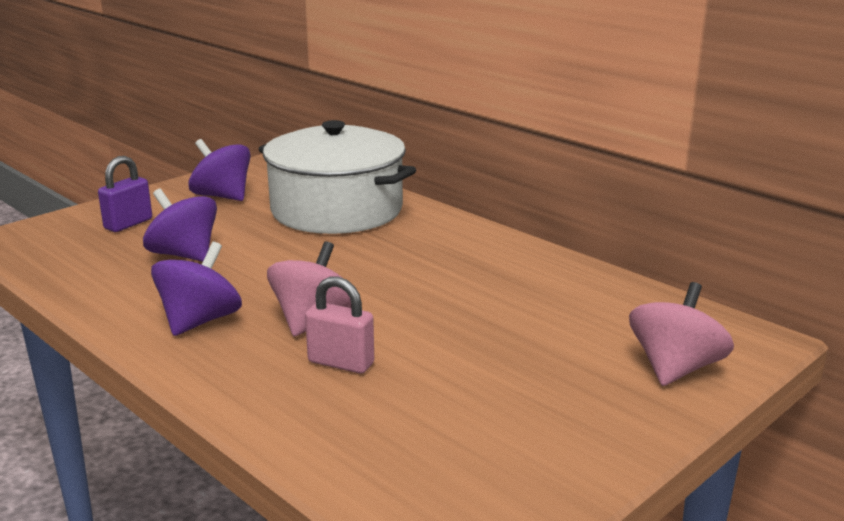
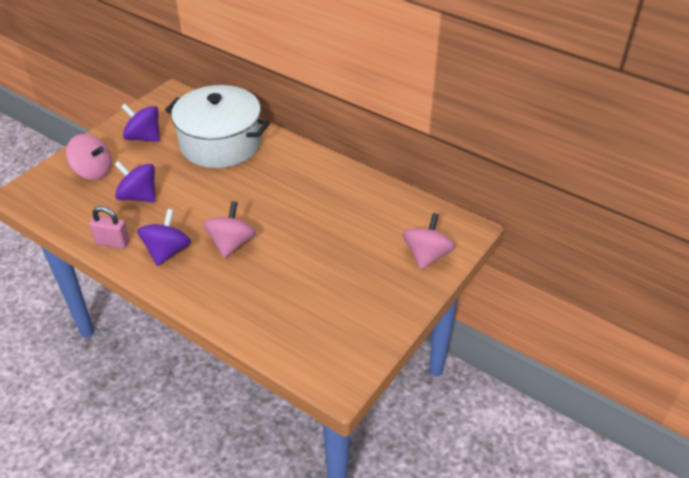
camera: 10 degrees left, 20 degrees up
(128, 224) = (93, 171): purple padlock -> pink spinning top
(341, 363) = (254, 274): pink padlock -> pink padlock (113, 243)

